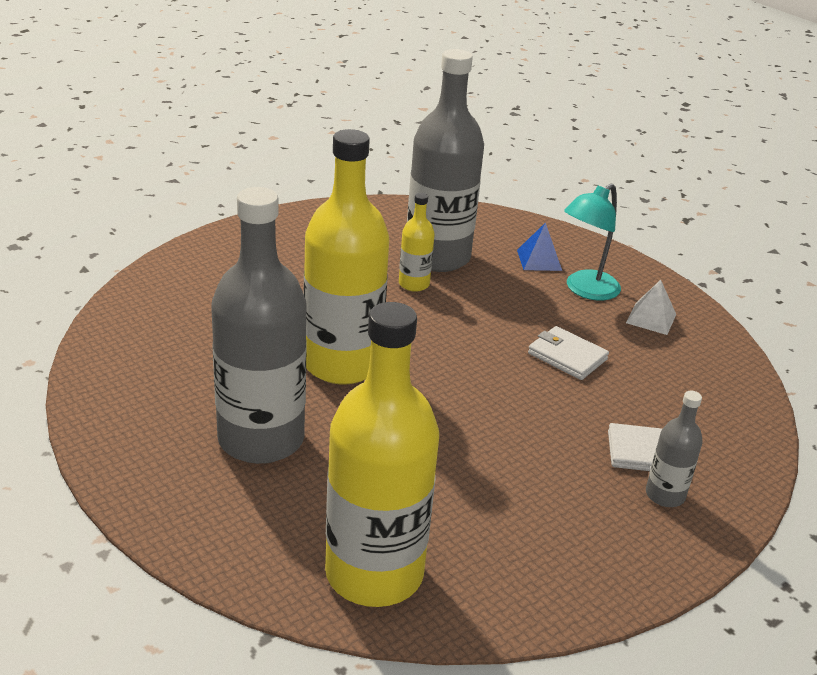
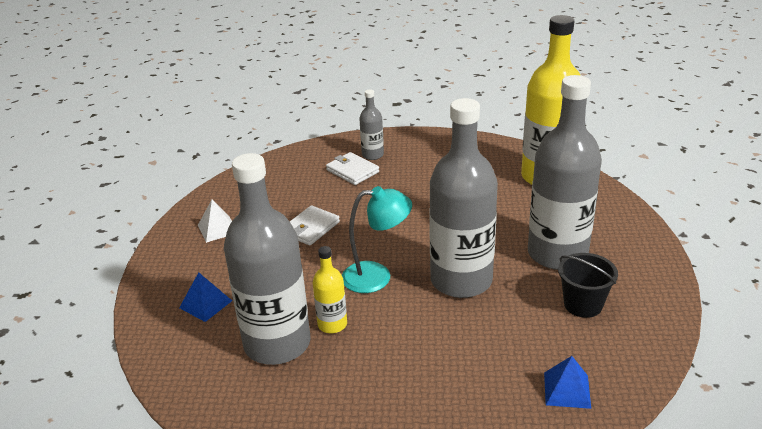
camera: 135 degrees left, 0 degrees up
(162, 310) = (567, 390): none -> blue pyramid
(191, 388) = (583, 304): none -> black bucket
(342, 364) = (461, 280): yellow bottle -> grey bottle
(567, 356) = (310, 228): white wallet -> white wallet turned 45 degrees clockwise
(585, 290) = (220, 264): turquoise lamp -> turquoise lamp (377, 277)

